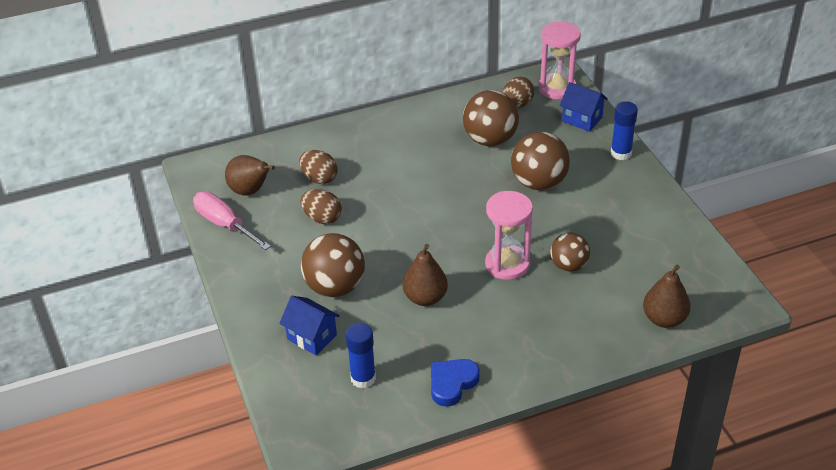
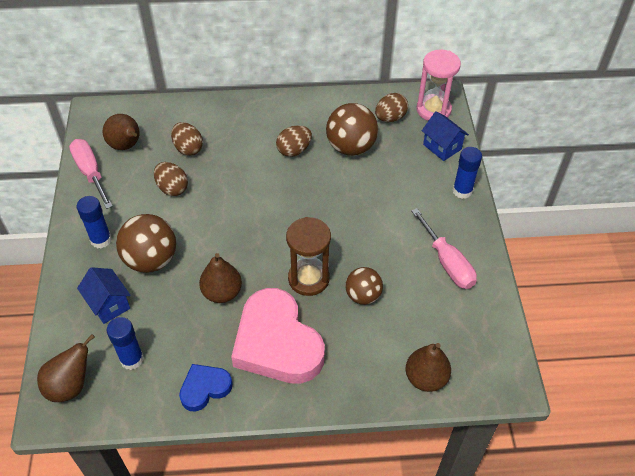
camera: 15 degrees right, 10 degrees up
(271, 282) = (101, 240): none -> blue glue stick
(311, 417) = (70, 386): none -> brown pear
(433, 155) = (294, 150): none -> brown egg
(504, 327) = (277, 343): none -> pink heart
(507, 264) = (308, 279): pink hourglass -> brown hourglass
(539, 183) = (374, 202): brown ball -> none
(636, 218) = (447, 262): none -> pink screwdriver

